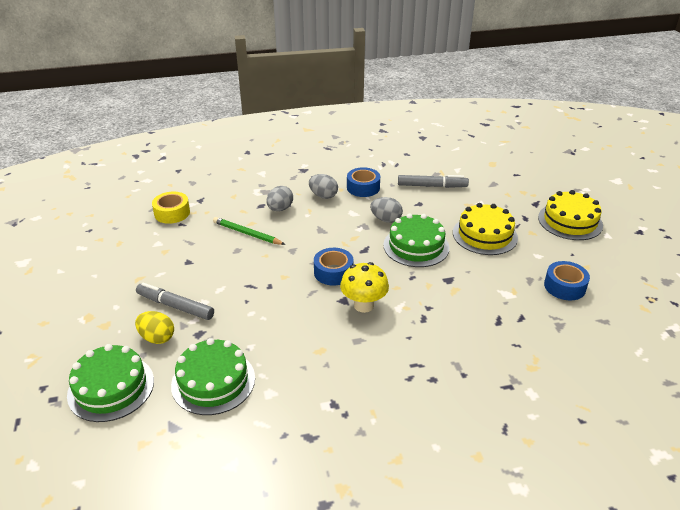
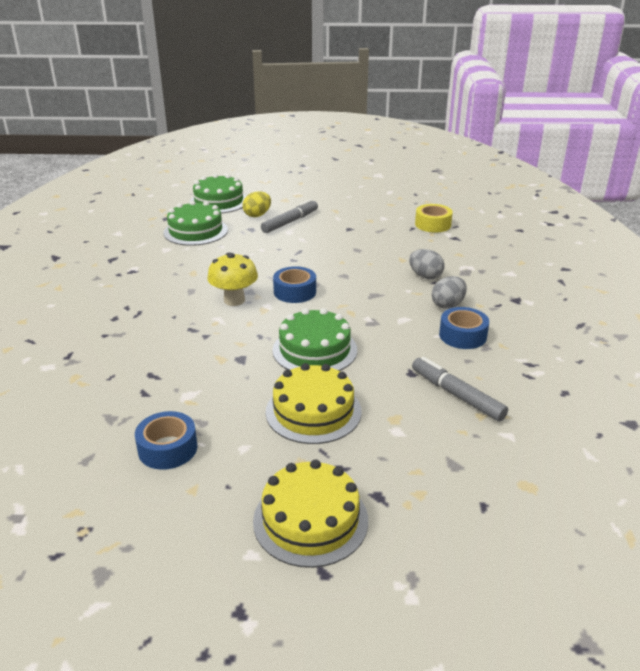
camera: 105 degrees right, 5 degrees down
(247, 233) = (383, 256): green pencil -> none
(386, 219) = (380, 339): grey egg -> none
(432, 186) = (457, 395): grey marker -> grey marker turned 120 degrees clockwise

